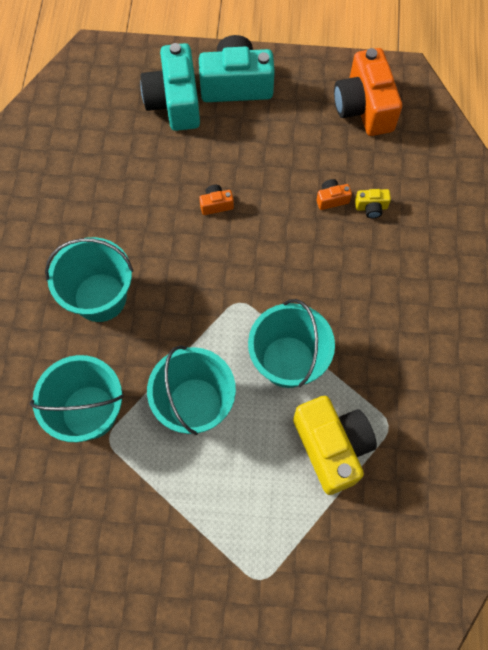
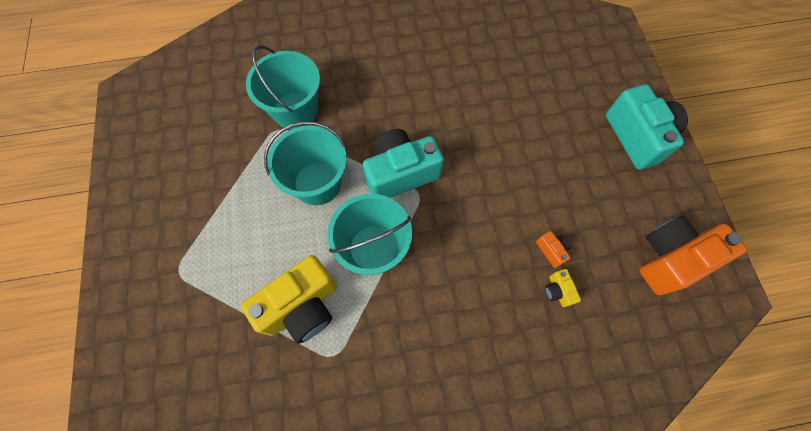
camera: 75 degrees right, 0 degrees up
(100, 297) = (392, 90): turquoise bucket -> none
(174, 102) = (594, 93): turquoise camera -> turquoise camera (400, 173)
(216, 204) = (506, 152): orange camera -> none

